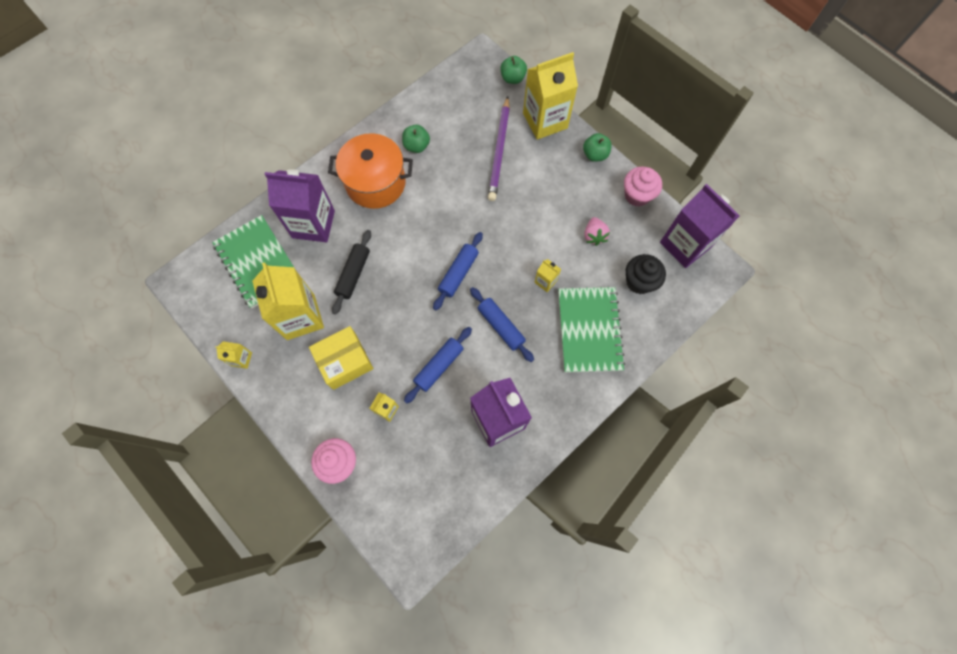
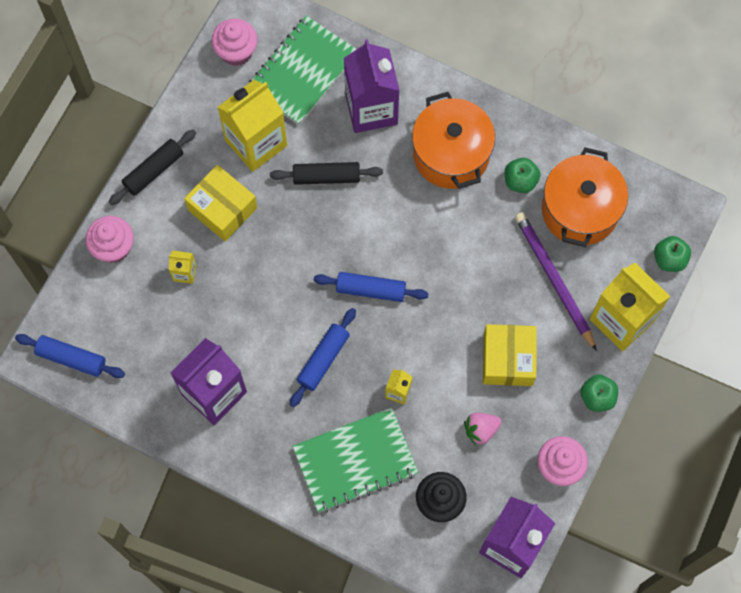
camera: 70 degrees right, 0 degrees up
(215, 306) = (236, 52): none -> pink cupcake
(241, 359) = (188, 105): yellow carton -> none
(286, 406) = (154, 171): none -> black rolling pin
(439, 366) = (252, 309): blue rolling pin -> blue rolling pin (71, 358)
(455, 117) = (580, 210): none -> orange pot
(499, 151) = (554, 280): purple pencil -> purple pencil turned 75 degrees clockwise
(547, 200) = (508, 359): none -> yellow box

